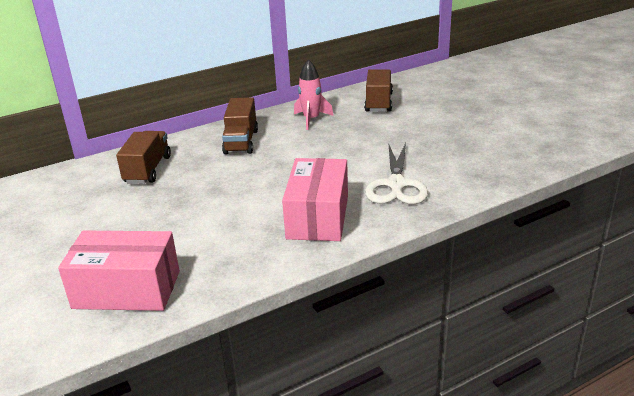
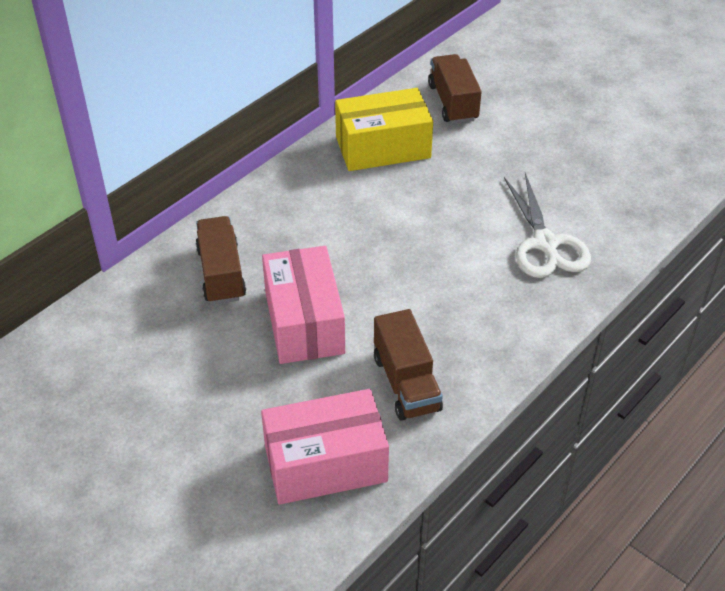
camera: 20 degrees left, 15 degrees up
(241, 142) = (314, 203): brown truck -> brown truck (406, 383)
(311, 119) = (383, 147): pink rocket -> yellow box
(318, 217) = (481, 311): pink box -> pink box (304, 322)

